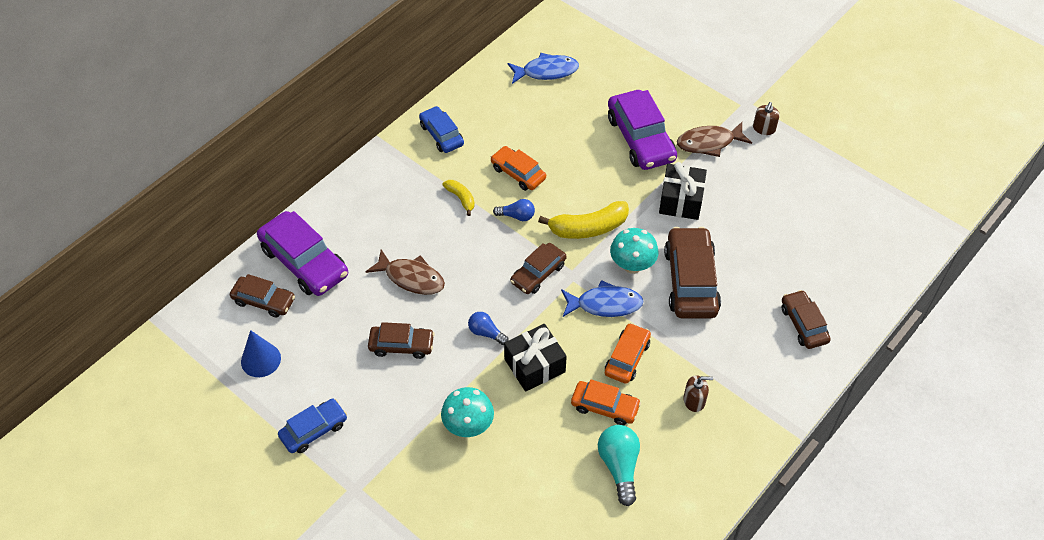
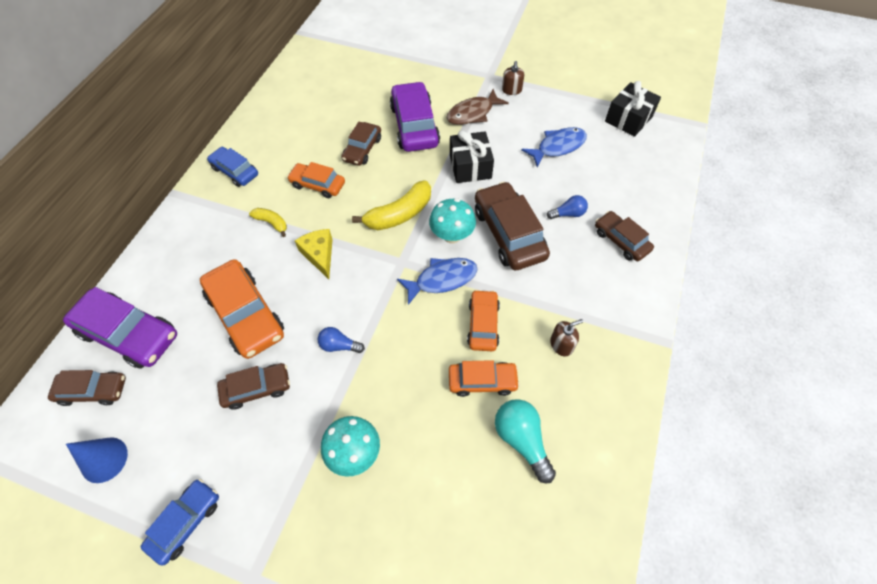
camera: 20 degrees left, 5 degrees up
(411, 278) = (246, 314): brown fish -> orange car
(496, 244) = (319, 255): none -> yellow cheese
(516, 216) = (330, 223): blue light bulb -> blue light bulb (568, 214)
(534, 365) = (399, 362): black gift -> black gift (628, 119)
(538, 273) = (369, 270): brown car -> brown car (362, 149)
(546, 71) = (313, 93): blue fish -> blue fish (558, 147)
(640, 138) = (414, 125): purple car -> purple car turned 150 degrees counterclockwise

